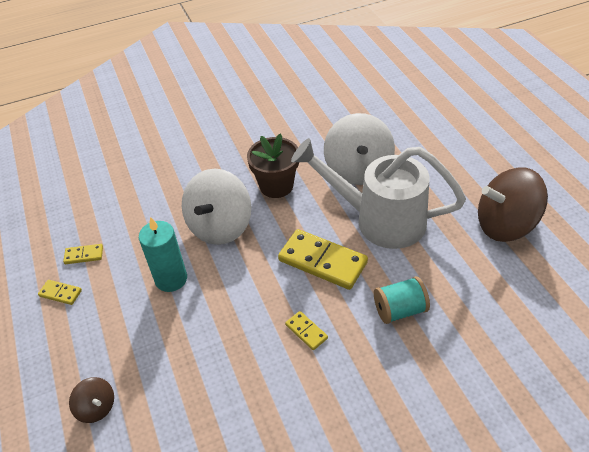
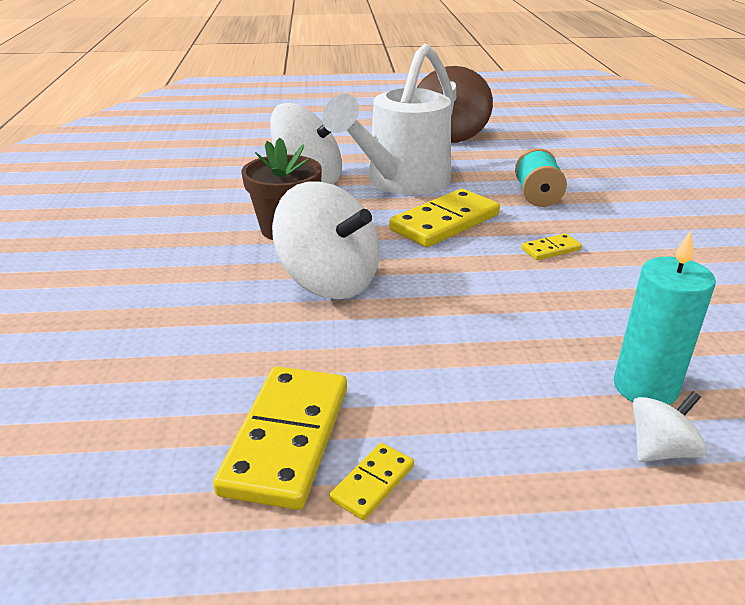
camera: 75 degrees left, 15 degrees down
(84, 255) = (286, 439): yellow domino -> yellow domino, size x2.12
(96, 407) = (660, 450): brown spinning top -> white spinning top
(171, 279) = (411, 339): turquoise candle -> turquoise candle (645, 387)

